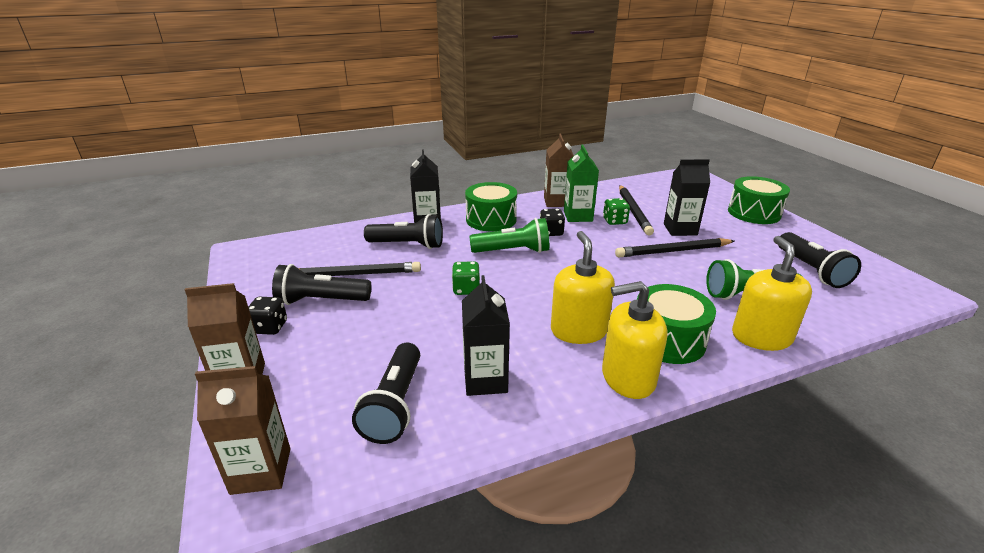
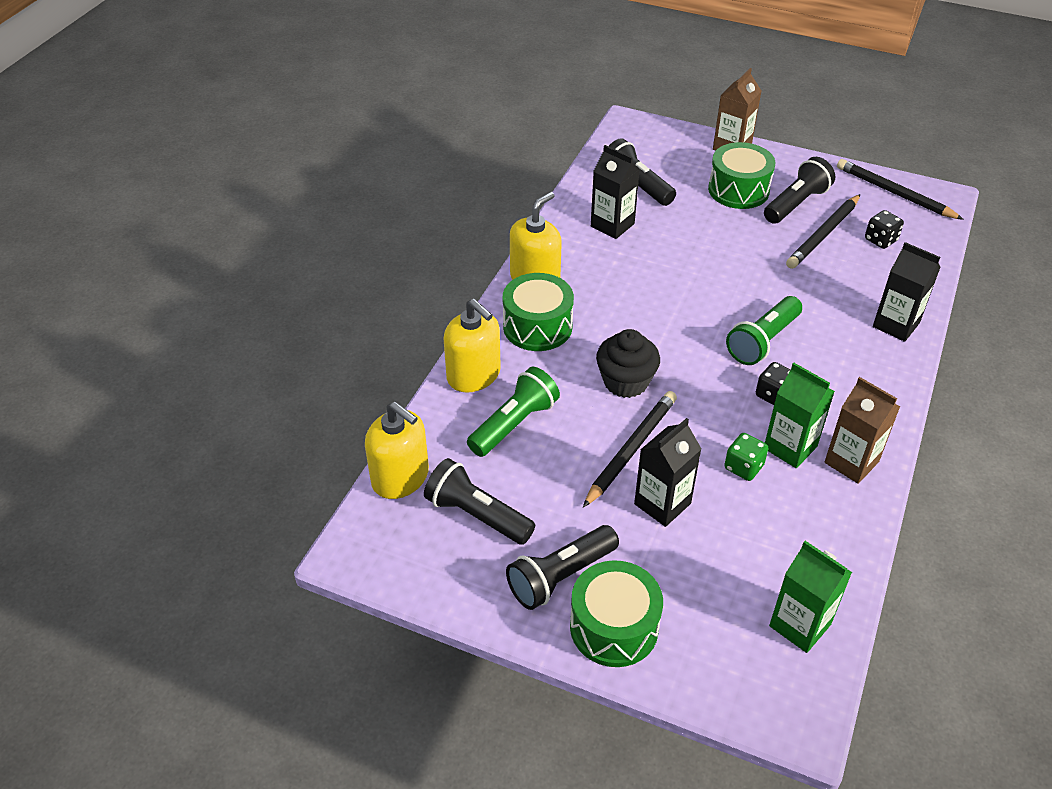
camera: 135 degrees right, 15 degrees up
(261, 471) = (643, 133): brown carton -> none
(270, 327) = (782, 172): black dice -> black dice (880, 240)
(408, 245) = (851, 286): black flashlight -> black flashlight (560, 576)
(466, 289) = (728, 276): green dice -> none
(491, 219) = (855, 373): green drum -> green drum (738, 190)
(578, 330) = (604, 294): yellow soap dispenser -> yellow soap dispenser (400, 477)
(633, 211) = (748, 508): black pencil -> black pencil (894, 193)
(635, 277) = (625, 382): none -> black cupcake
(660, 185) = (800, 625): none -> green carton

